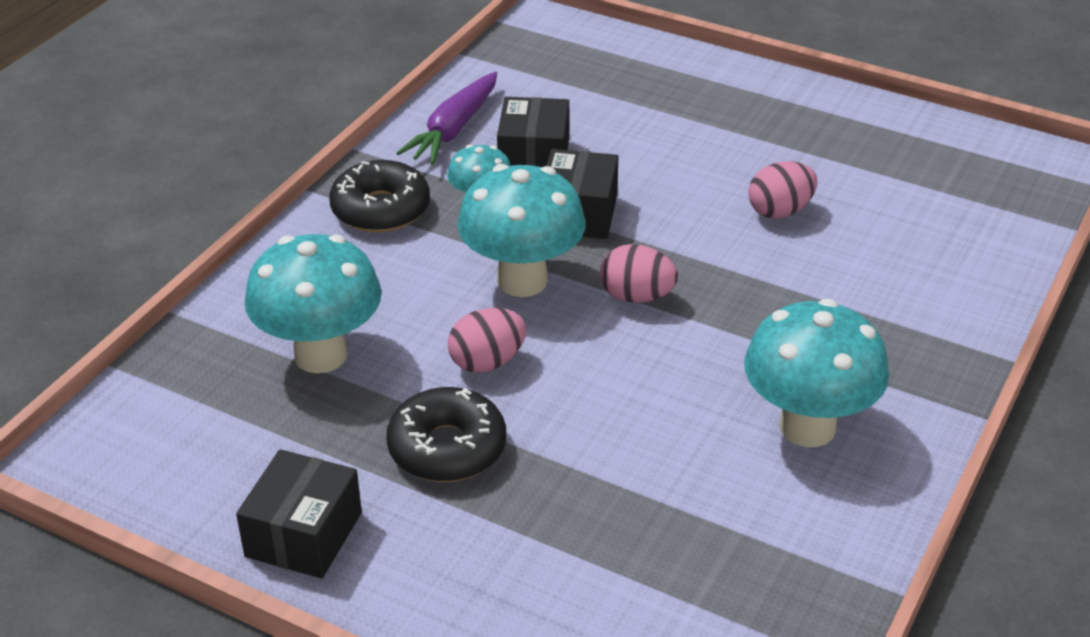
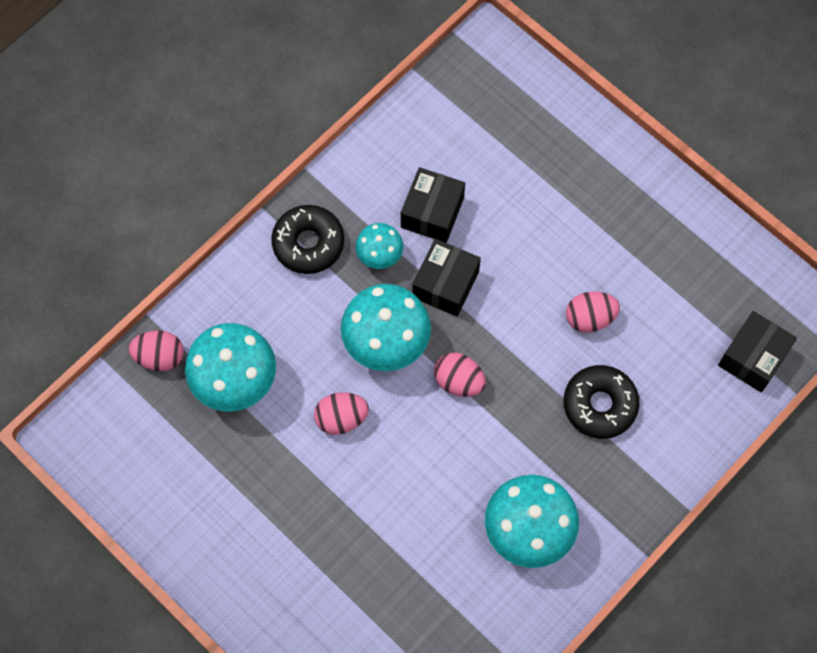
camera: 15 degrees right, 30 degrees up
(200, 349) = (160, 357): none -> pink egg
(304, 534) = (194, 538): black box -> black box (753, 357)
(447, 448) = (296, 489): black donut -> black donut (599, 405)
(453, 129) = (382, 164): purple carrot -> none

